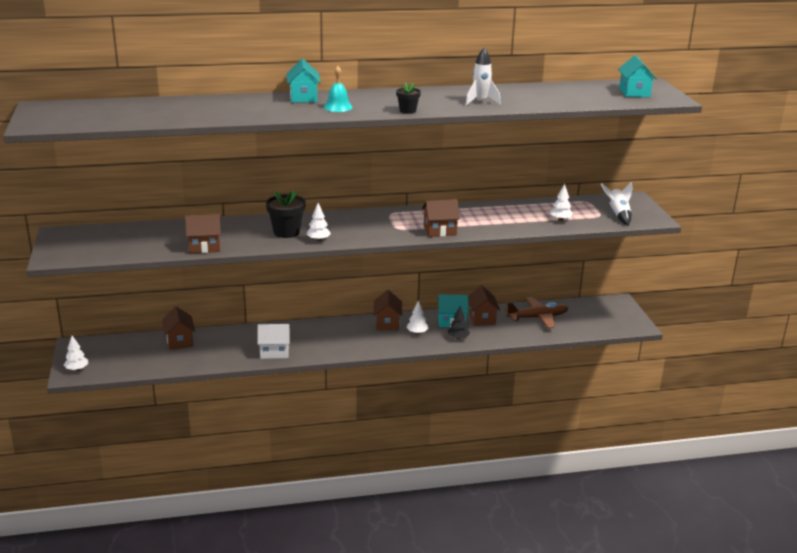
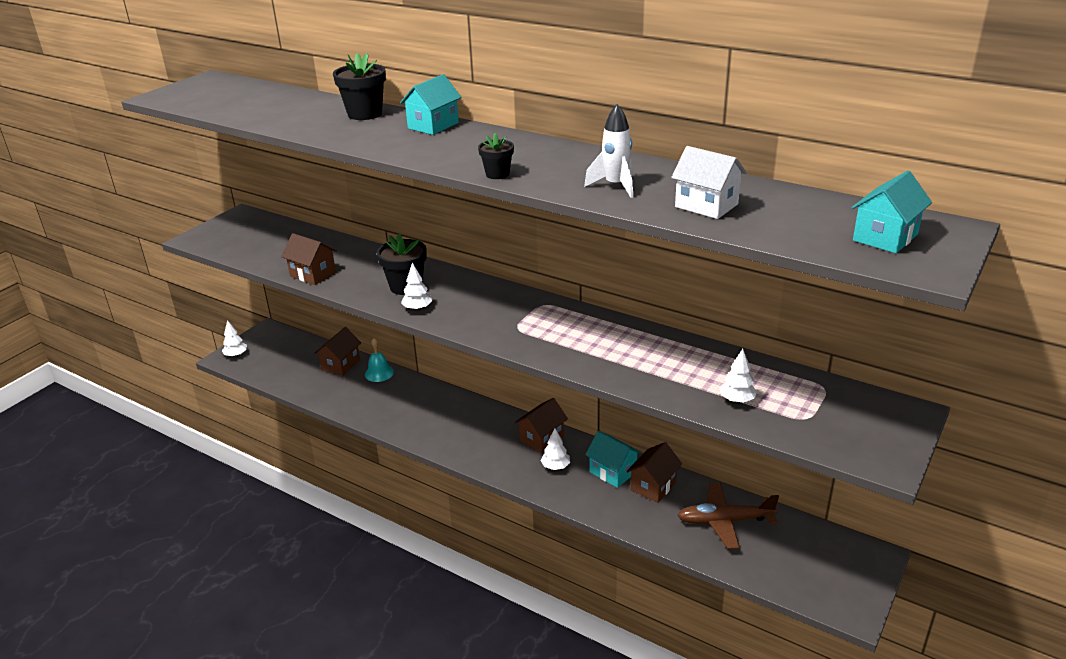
camera: 45 degrees right, 5 degrees up
(238, 101) = (365, 114): none -> black flower pot
(274, 352) = (394, 417): white house -> white house (706, 205)
(338, 107) = (438, 147): turquoise bell -> turquoise bell (379, 373)
(440, 231) = (557, 351): brown house -> none
(458, 338) = (590, 498): black tree -> none
(537, 317) = (724, 521): brown plane -> brown plane turned 150 degrees clockwise
(618, 215) = (837, 429): white rocket -> none

